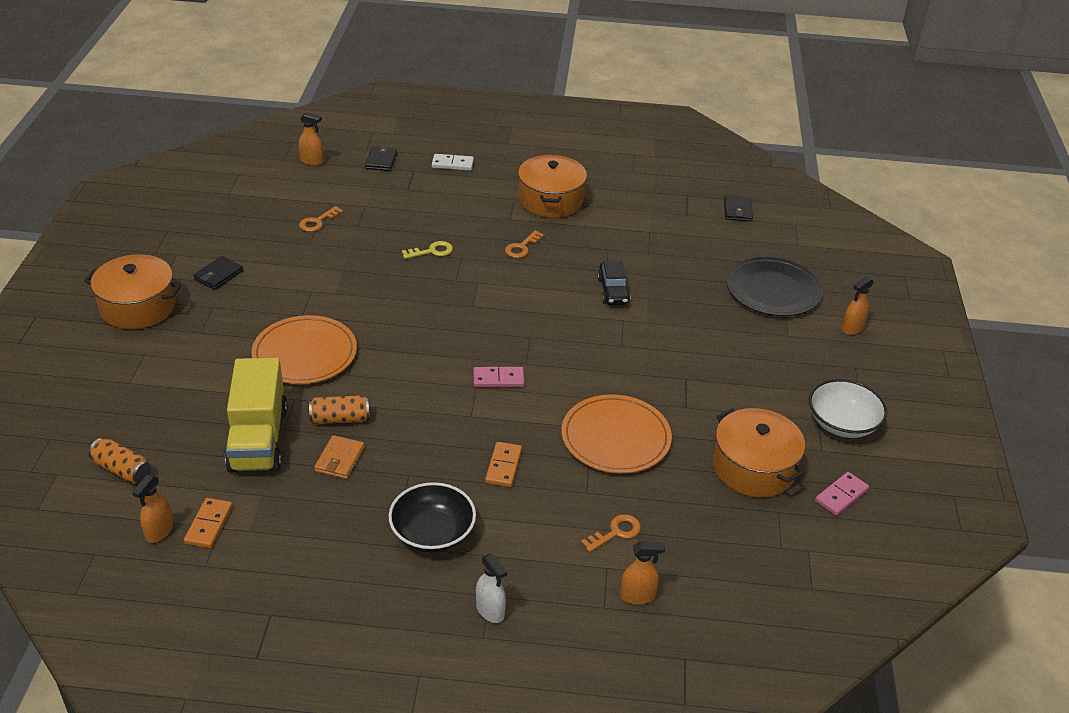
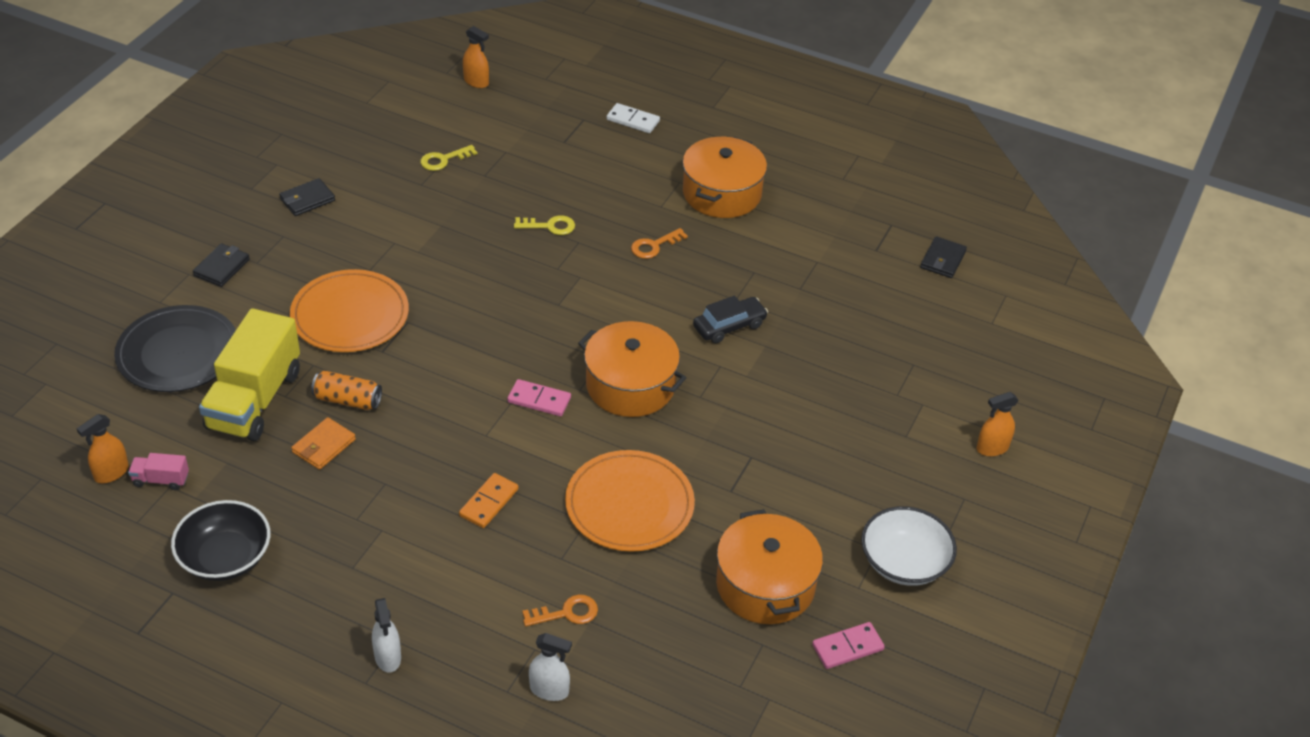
camera: 20 degrees right, 5 degrees up
(122, 470) = (108, 397): orange can -> none
(138, 307) = (209, 217): orange pot -> orange pot (630, 385)
(209, 525) = (161, 480): orange domino -> pink truck
(317, 222) = (444, 160): orange key -> yellow key
(381, 161) = (554, 98): black wallet -> black wallet (222, 267)
(432, 533) = (374, 555): black bowl -> black bowl (225, 557)
(613, 291) = (729, 326): black car -> black car turned 135 degrees counterclockwise
(637, 596) = (549, 690): orange spray bottle -> white spray bottle
(773, 290) = (923, 374): black plate -> black plate (178, 353)

